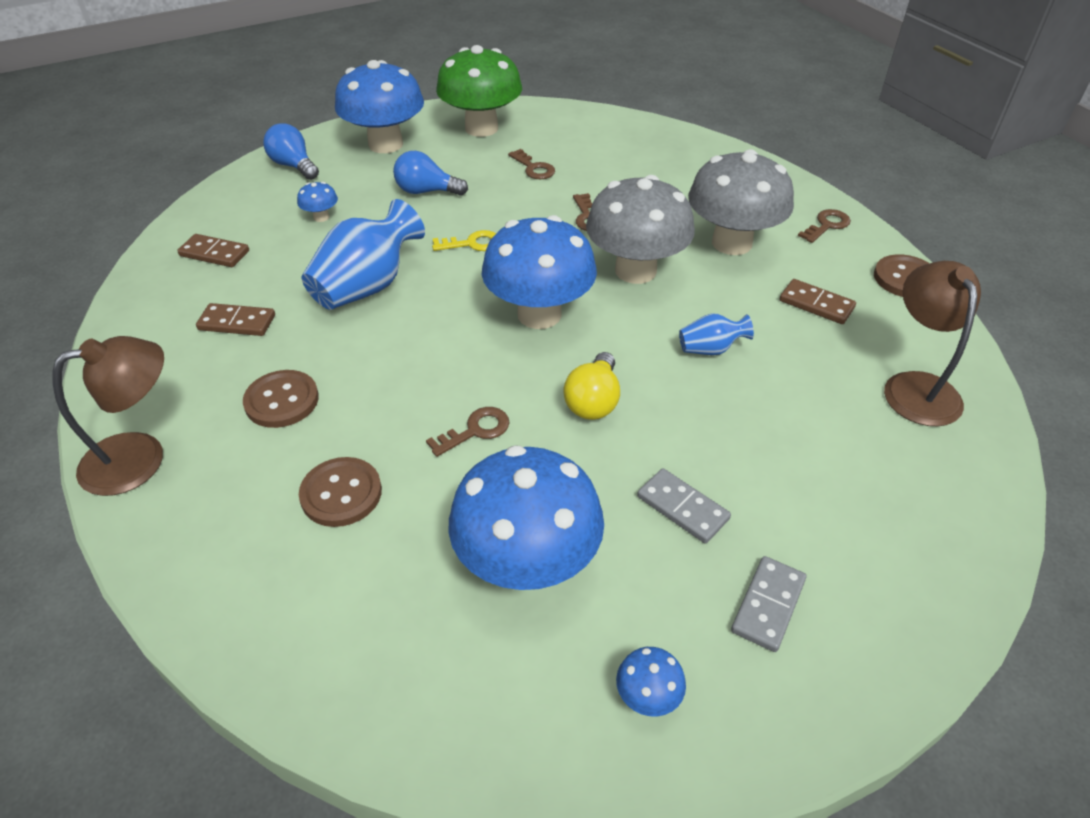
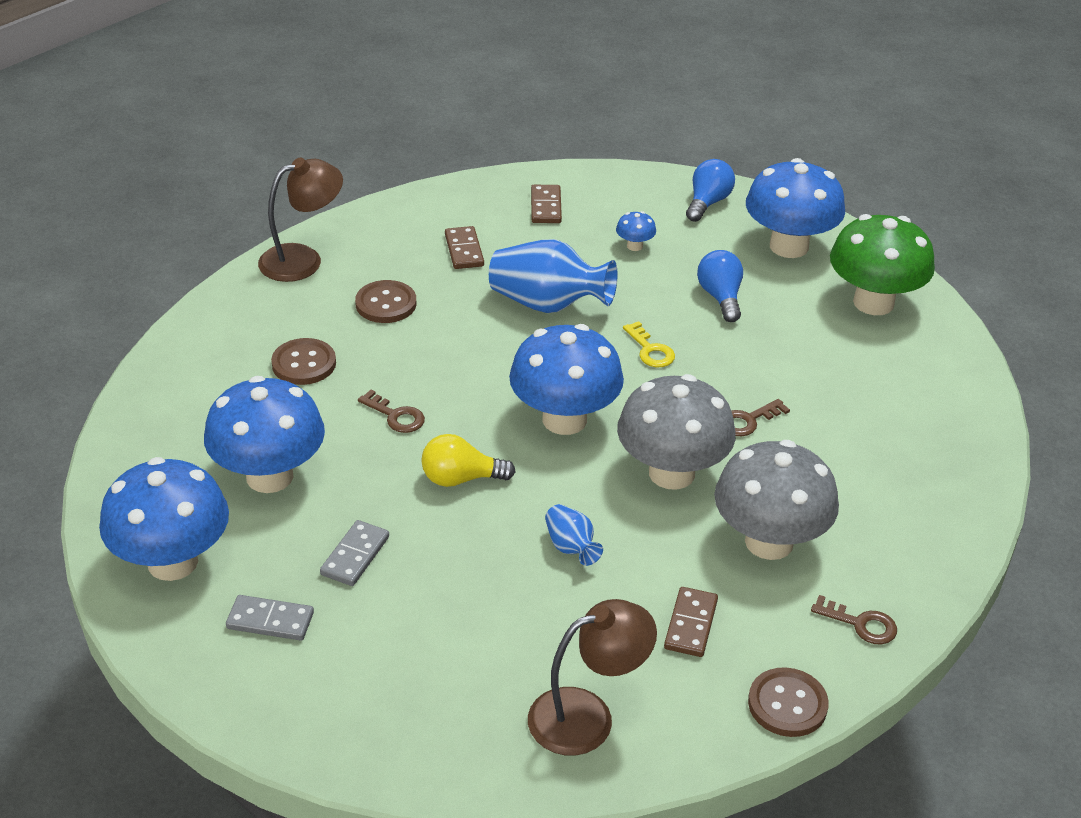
camera: 70 degrees right, 5 degrees down
(141, 458) = (303, 259): brown lamp -> brown lamp turned 75 degrees counterclockwise
(534, 168) = (818, 360): brown key -> none
(647, 697) = (172, 562): blue mushroom -> blue mushroom, size x2.44

